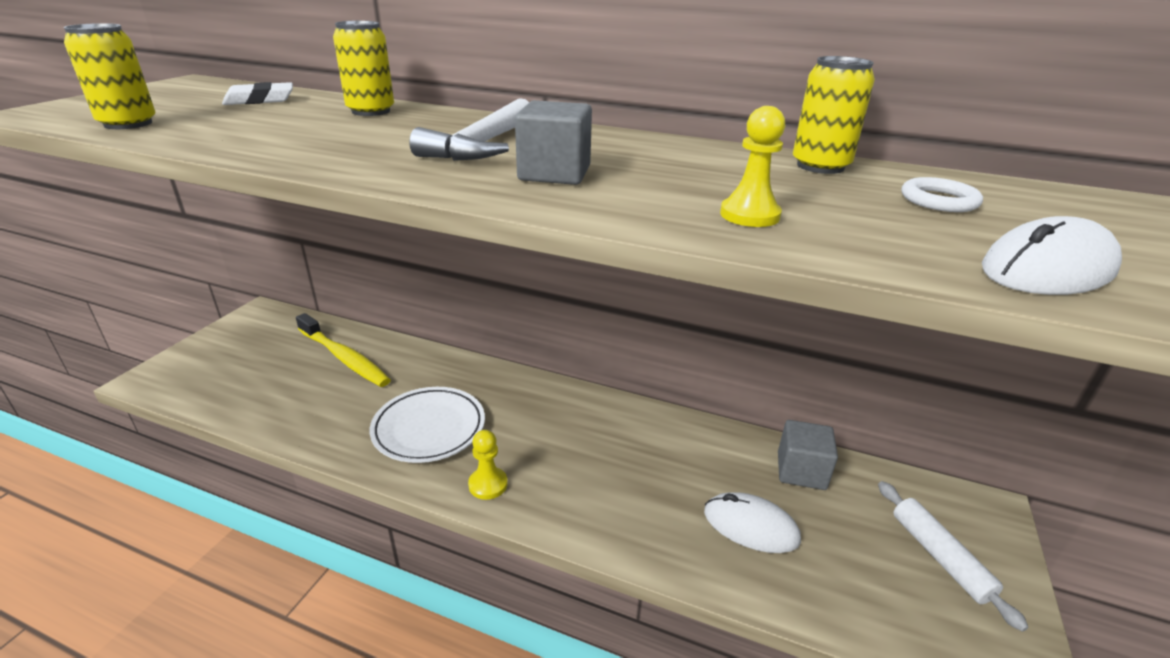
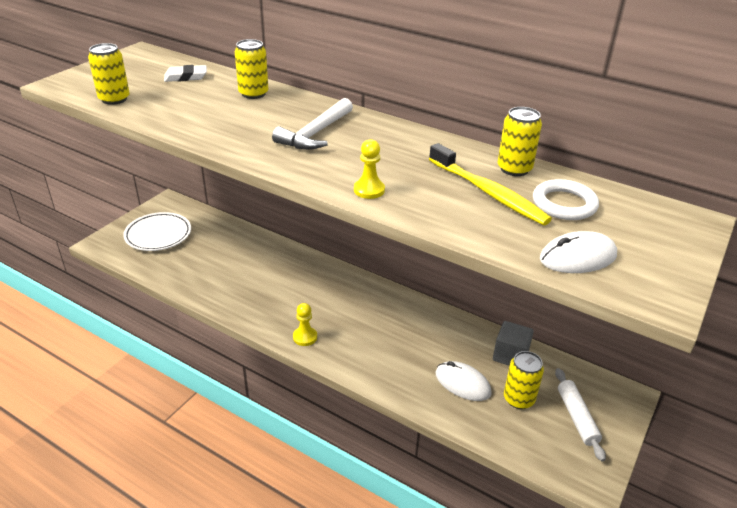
camera: 10 degrees right, 5 degrees up
(344, 358) = (223, 242): yellow toothbrush -> yellow toothbrush (488, 192)
(429, 428) = (273, 297): white plate -> white plate (158, 235)
(554, 173) = (350, 163): grey cube -> none
(749, 215) = (445, 206): yellow pawn -> yellow pawn (369, 190)
(843, 539) = (518, 399): none -> yellow can
(939, 200) = (564, 204): white ring -> white ring, size x1.52

